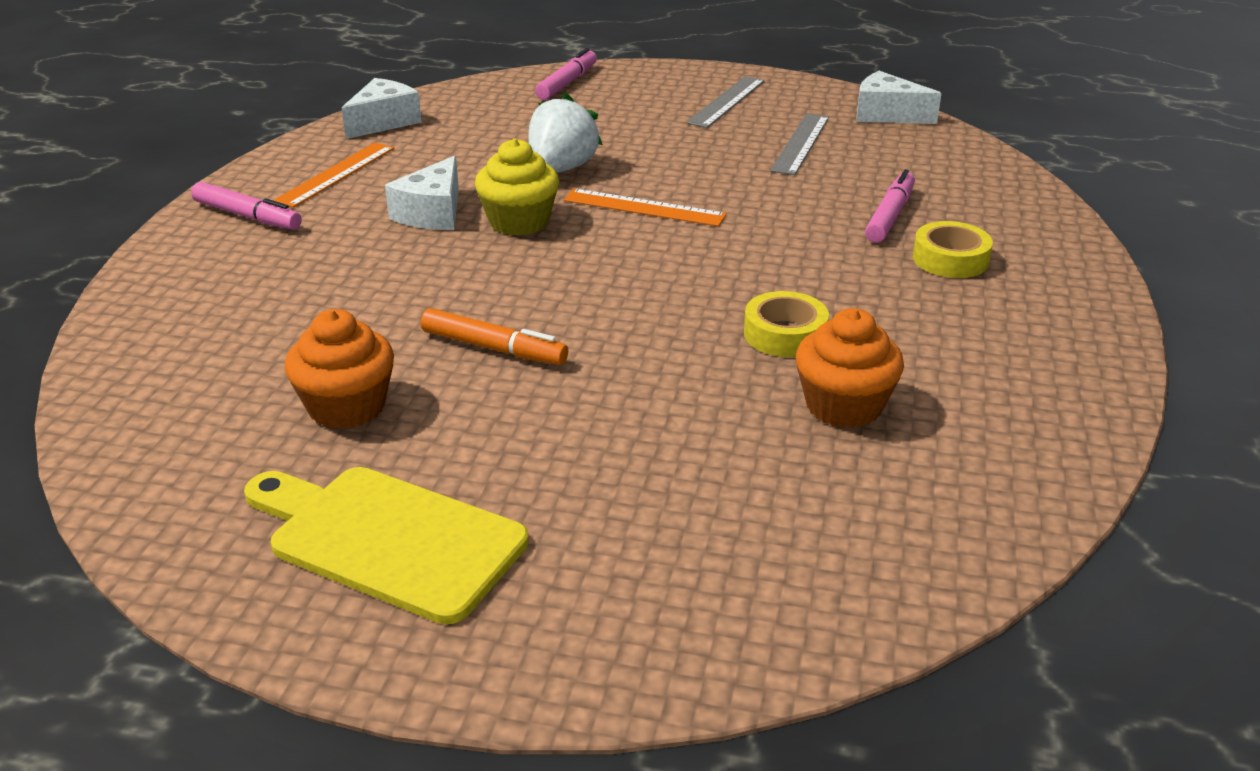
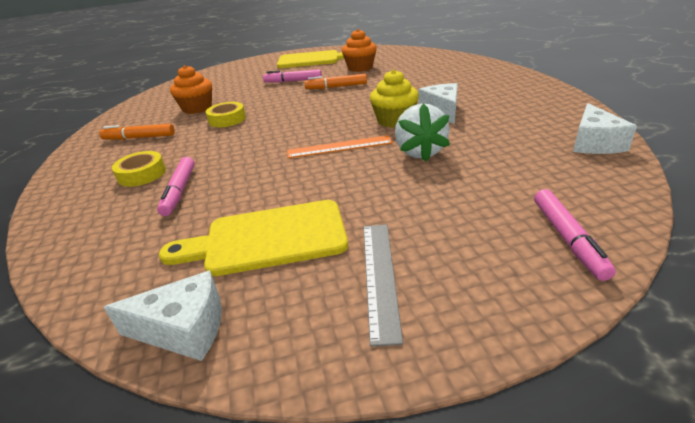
camera: 155 degrees right, 0 degrees up
(247, 216) = (515, 86): pink marker -> pink marker (293, 81)
(336, 174) = (530, 110): orange ruler -> none
(800, 143) = (267, 239): grey ruler -> yellow cutting board
(975, 349) = (139, 138): none -> orange marker

